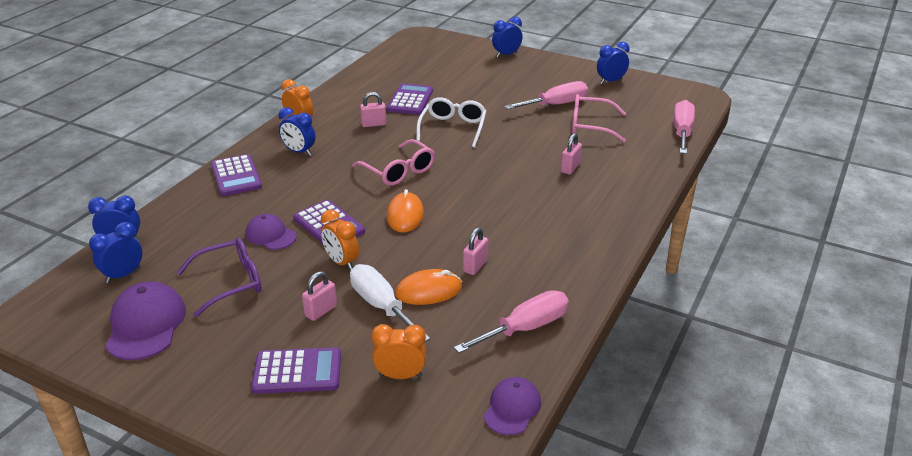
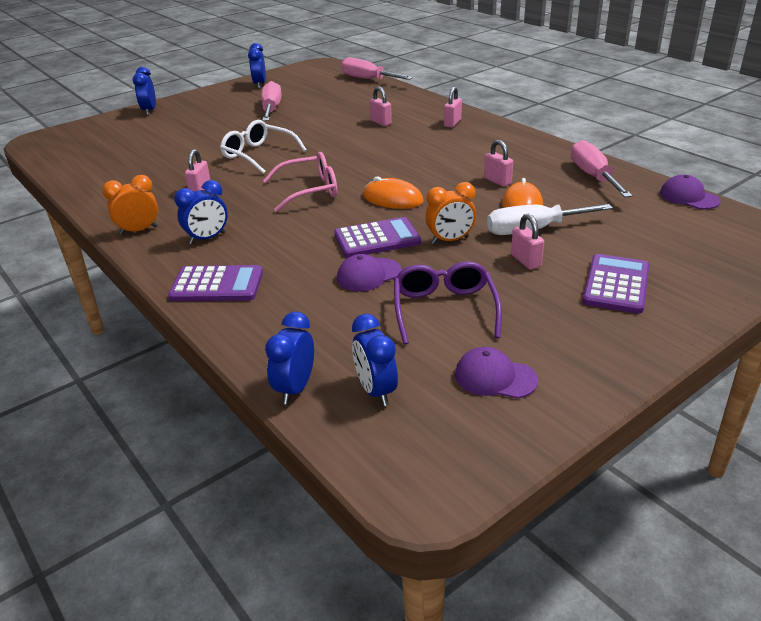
camera: 65 degrees left, 0 degrees up
(146, 325) = (495, 377): purple cap -> purple cap, size x0.63
(400, 375) = (637, 235): orange clock -> none
(410, 100) = (175, 165): purple calculator -> none
(590, 126) = (323, 104): pink glasses -> none
(602, 210) = (452, 123): none -> pink padlock

